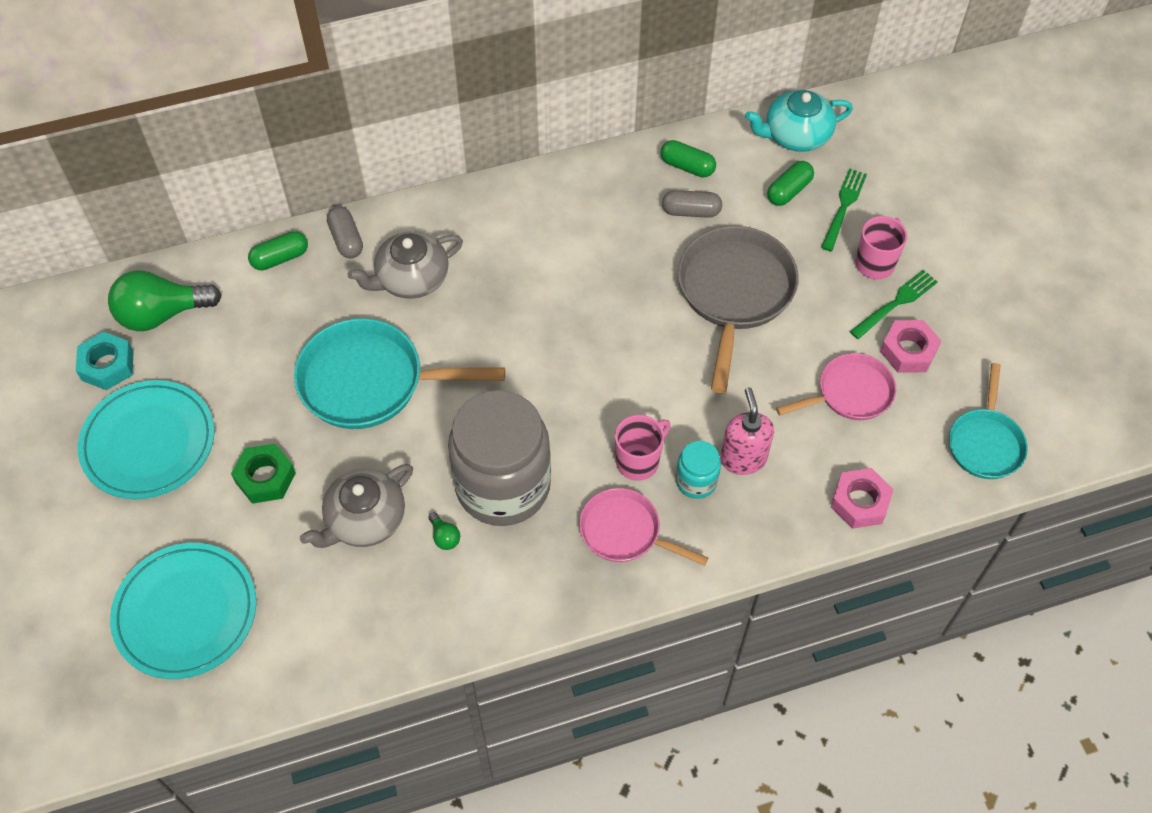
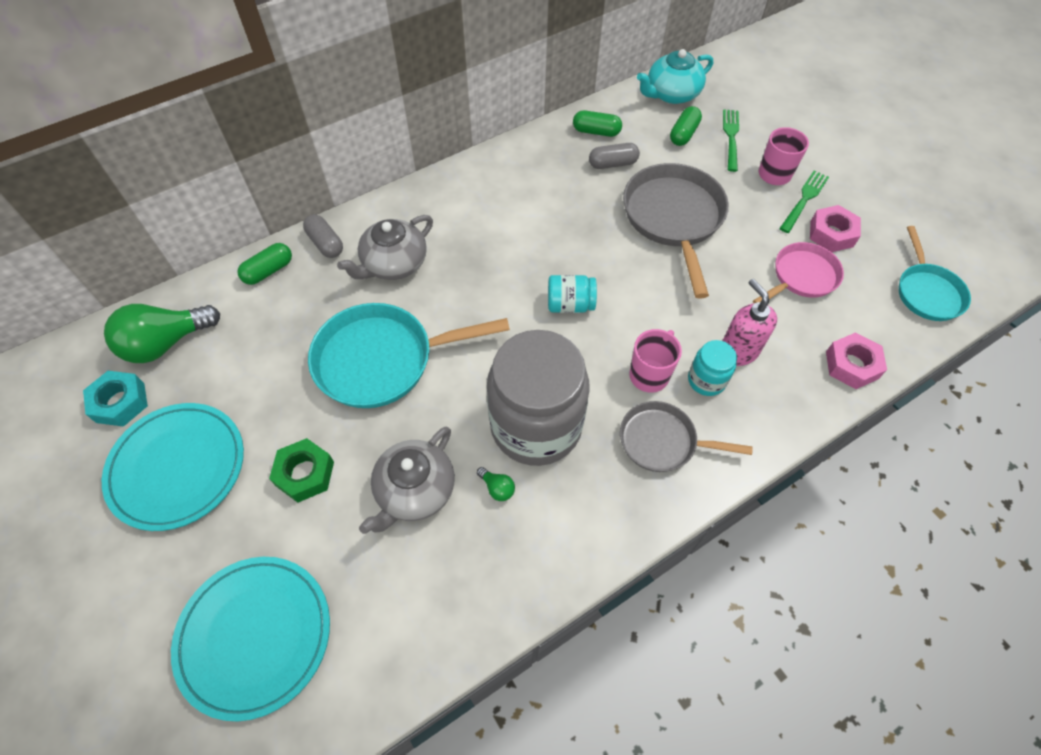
camera: 15 degrees left, 0 degrees up
(582, 367) = (570, 305): none -> turquoise jar
(625, 532) = (662, 441): pink pan -> grey pan

